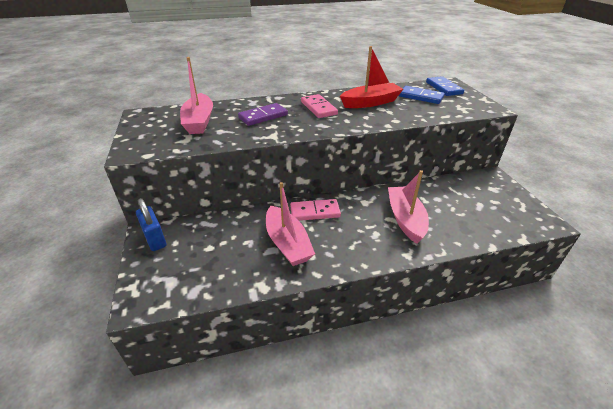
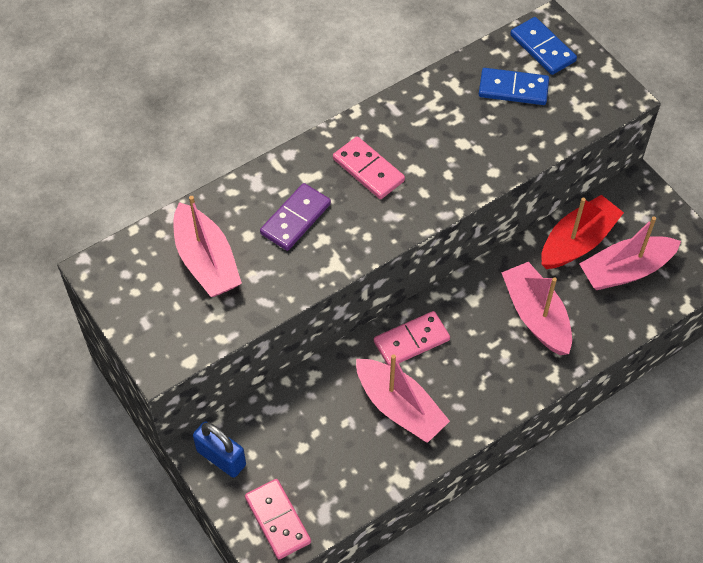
camera: 20 degrees left, 20 degrees up
(159, 285) = (277, 520): none -> pink domino
(370, 102) = (442, 130): red boat -> red boat (577, 242)
(477, 211) = (625, 270): none -> pink boat

